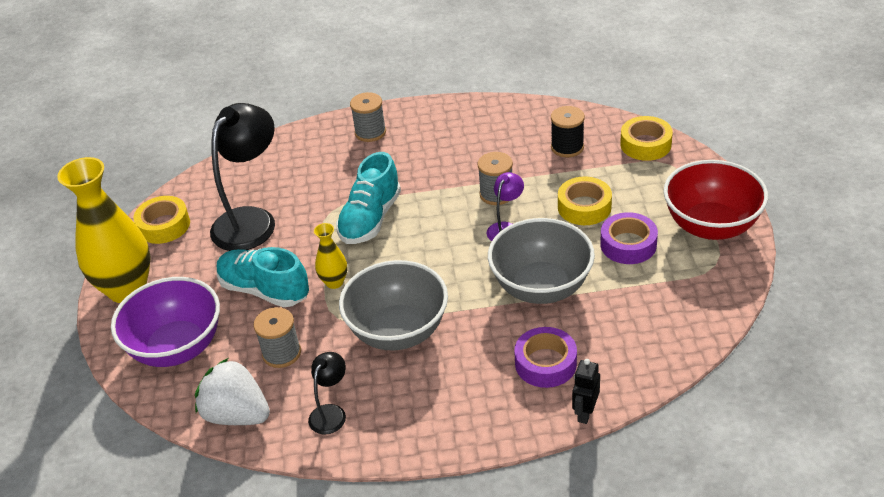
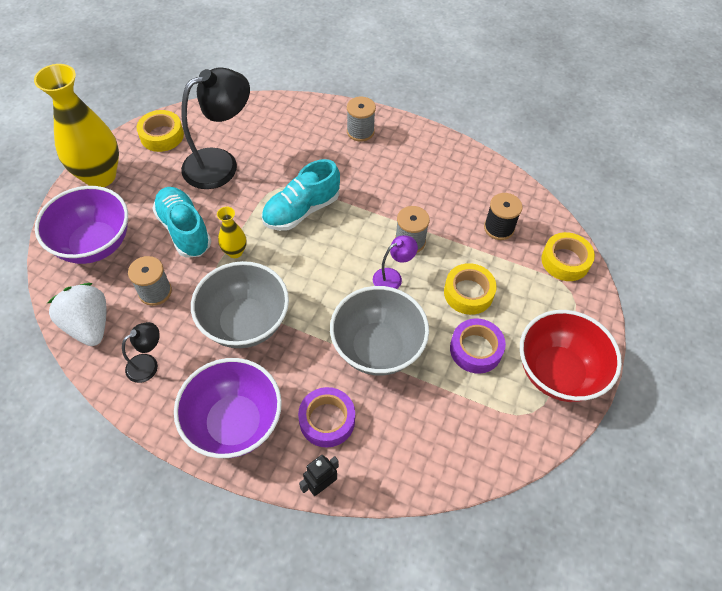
camera: 25 degrees right, 15 degrees up
(461, 412) = (234, 423): none -> purple bowl

